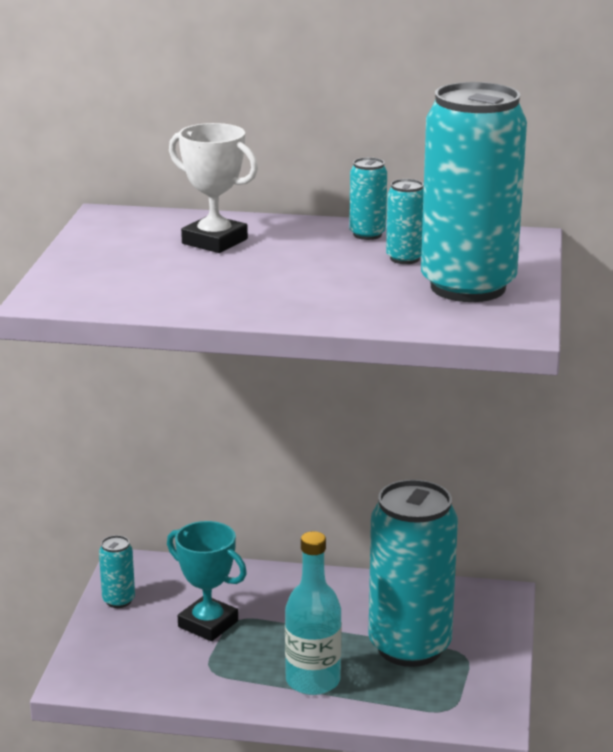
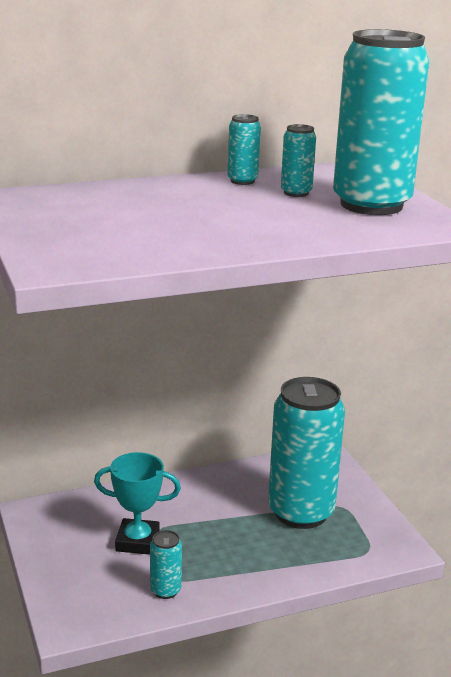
camera: 30 degrees left, 0 degrees up
(118, 600) = (47, 544): turquoise can -> turquoise can (165, 590)
(214, 241) = (131, 202): white trophy -> none
(313, 681) = (256, 561): turquoise bottle -> none

